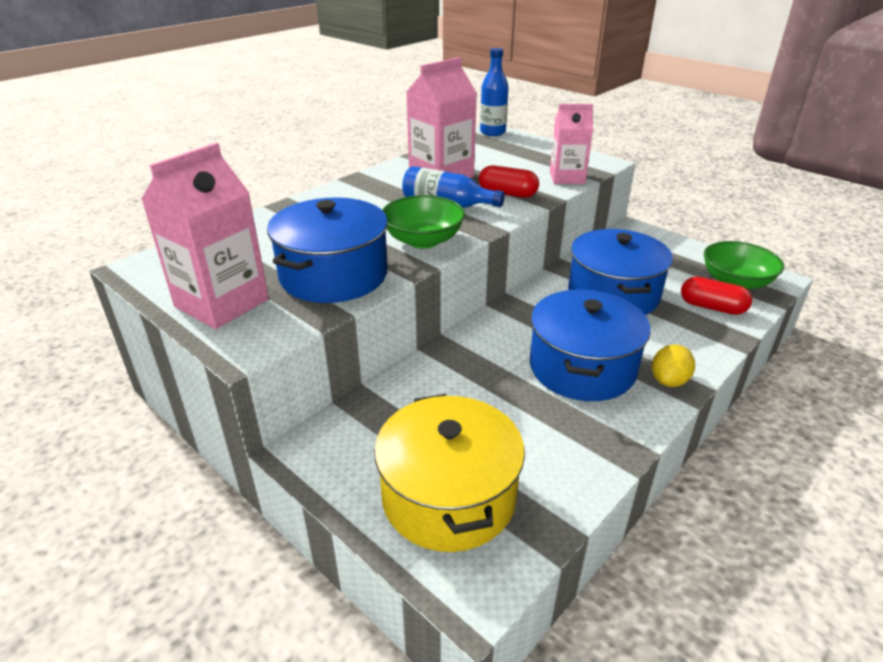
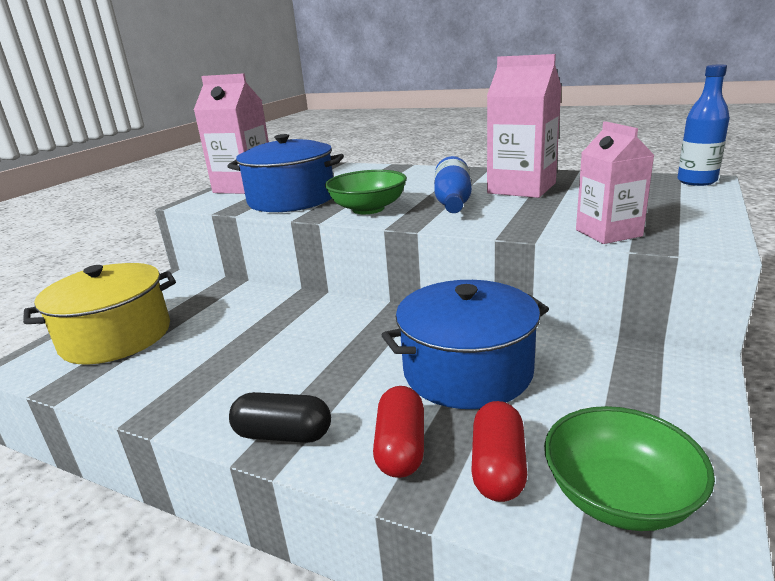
camera: 75 degrees right, 10 degrees down
(507, 194) = (512, 216): red capsule -> red capsule (401, 447)
(582, 367) = (294, 370): blue pot -> none
(669, 381) = (283, 435): yellow lemon -> black capsule

